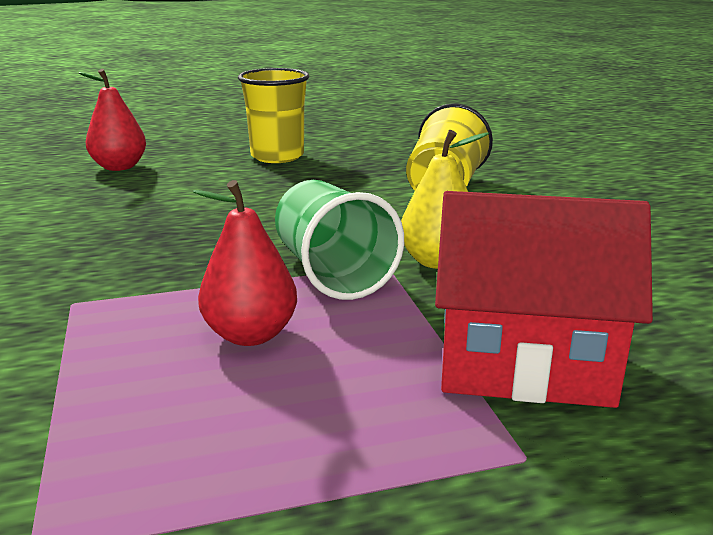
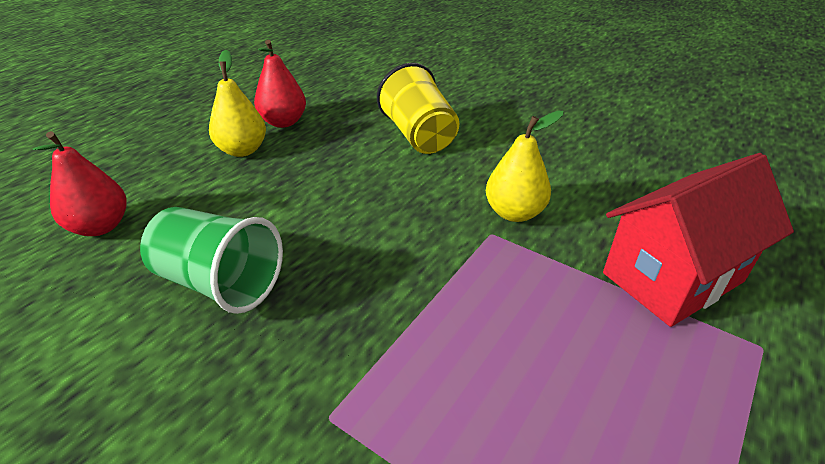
camera: 40 degrees left, 15 degrees up
(250, 335) = (508, 355): red pear -> red pear (283, 122)
(277, 156) = (242, 150): yellow cup -> yellow pear
(332, 273) = (470, 260): green cup -> green cup (220, 282)

